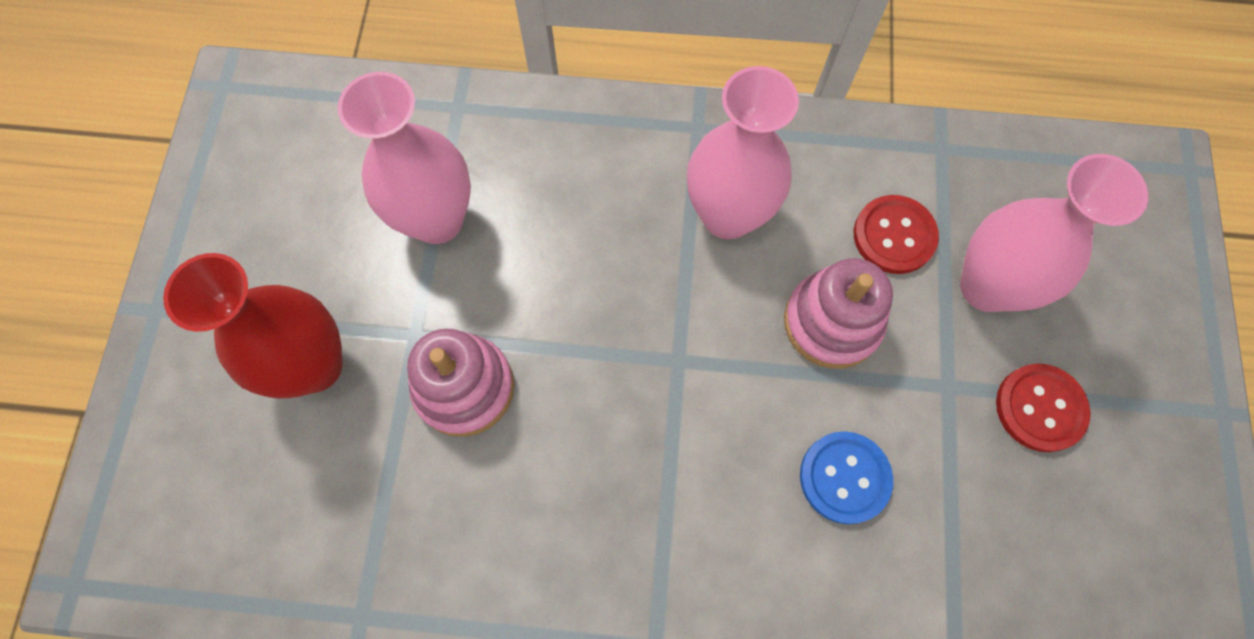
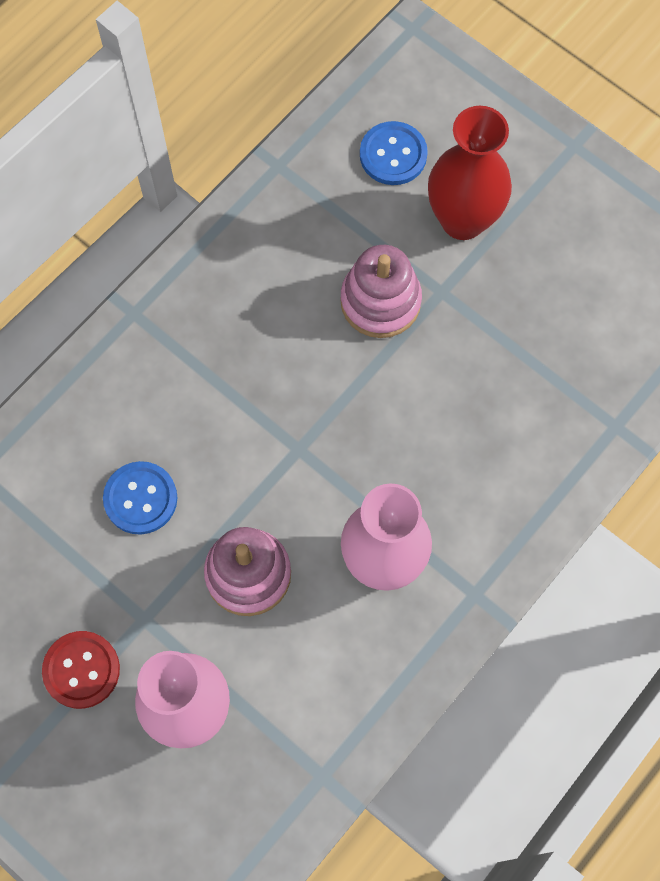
camera: 125 degrees right, 0 degrees up
(271, 491) = (393, 155): none -> blue button
(437, 220) = (523, 355): pink vase -> none
(894, 236) = (278, 674): red button -> none

